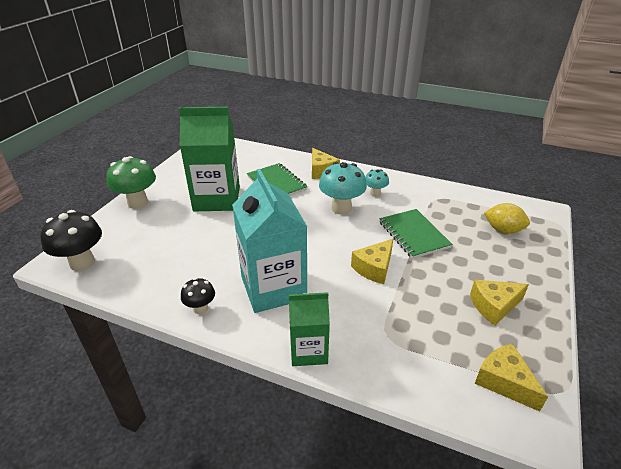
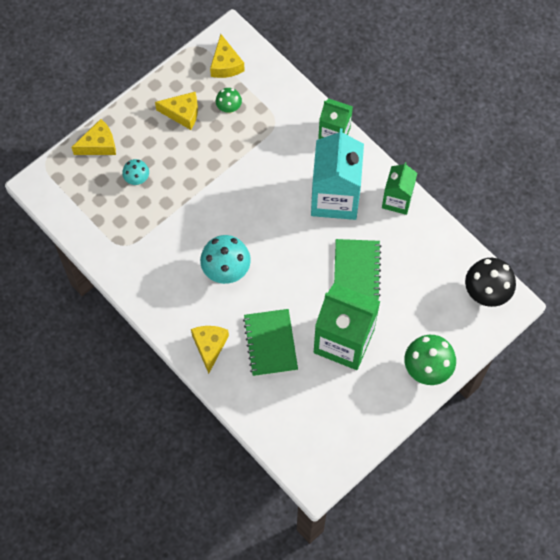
camera: 155 degrees left, 30 degrees up
(200, 308) = (397, 200): black mushroom -> green carton
(374, 268) = (244, 184): yellow cheese -> yellow cheese (99, 144)
(375, 193) = (178, 280): turquoise mushroom -> turquoise mushroom (137, 179)
(413, 235) = (184, 207): green notebook -> green notebook (357, 271)
(451, 330) = (229, 108): none -> green mushroom
(503, 230) = (101, 179): yellow lemon -> none

